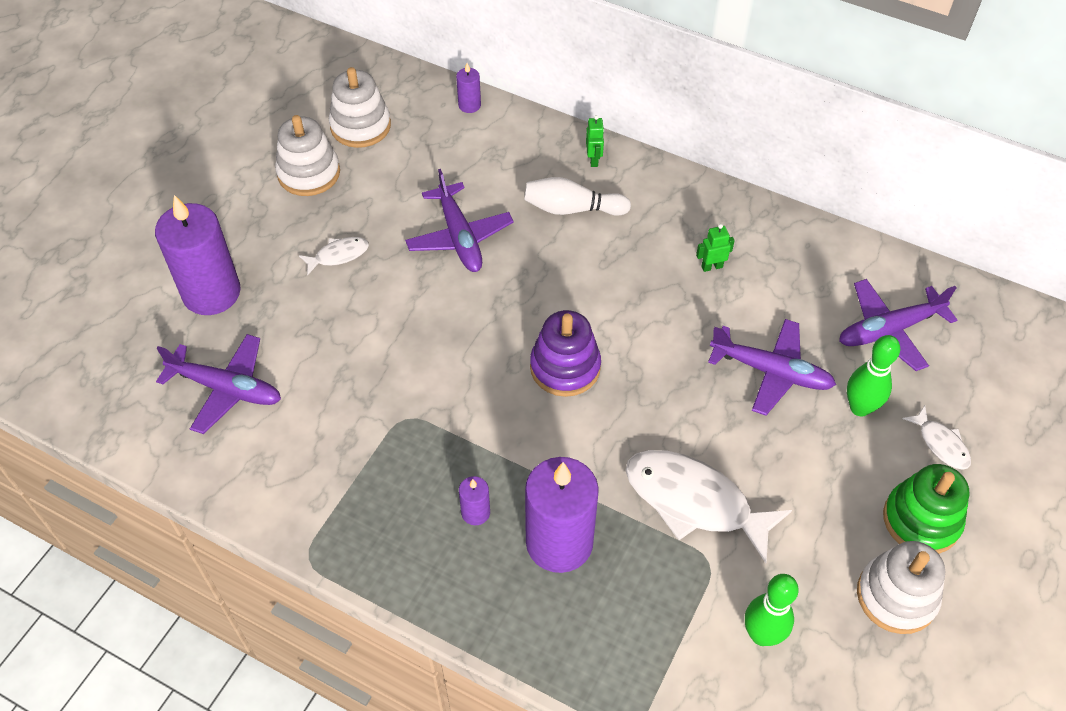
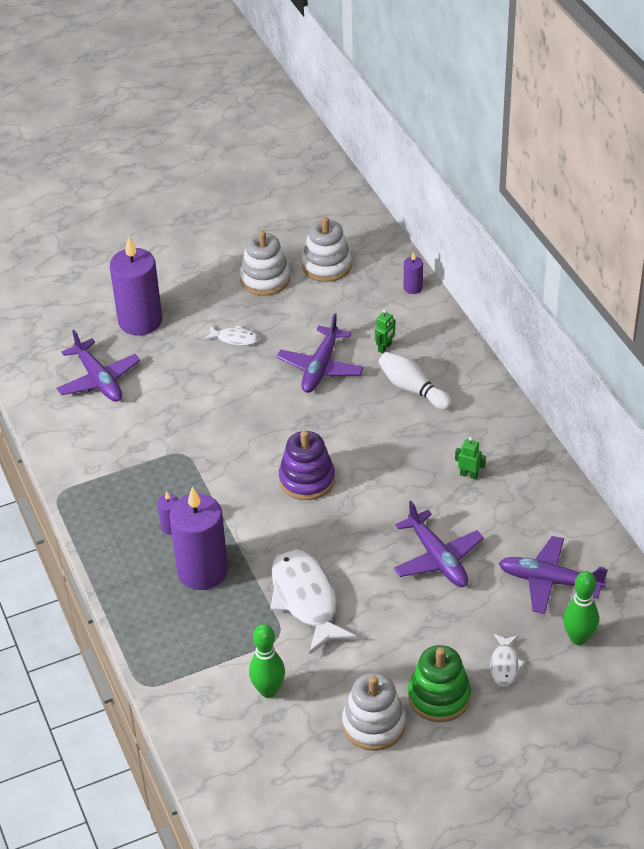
camera: 40 degrees right, 10 degrees down
(594, 160) = (461, 366): green robot -> green robot (385, 348)
(860, 407) = (473, 613): green bowling pin -> green bowling pin (578, 638)

